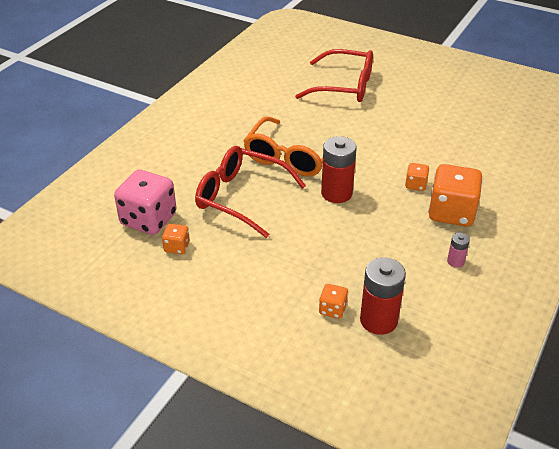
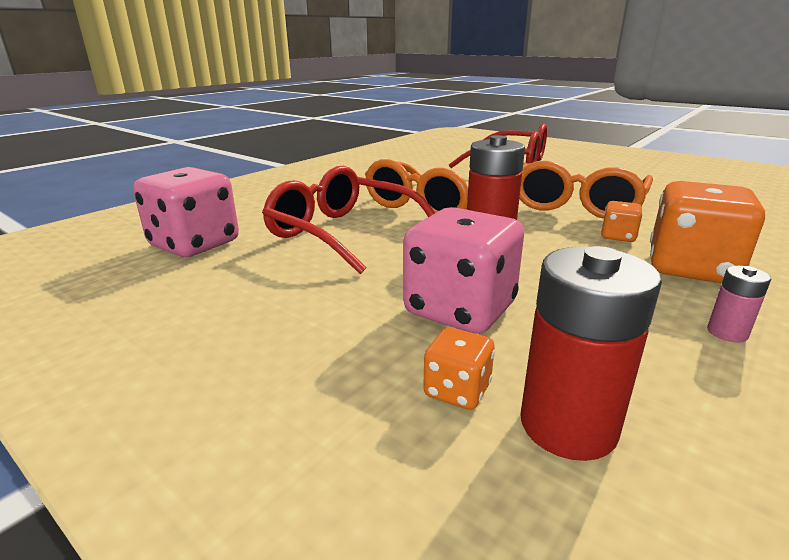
camera: 10 degrees right, 15 degrees down
(177, 247) = (210, 274): orange dice -> none
(327, 260) = (460, 309): none -> pink dice
(393, 148) = (577, 204): none -> orange glasses

